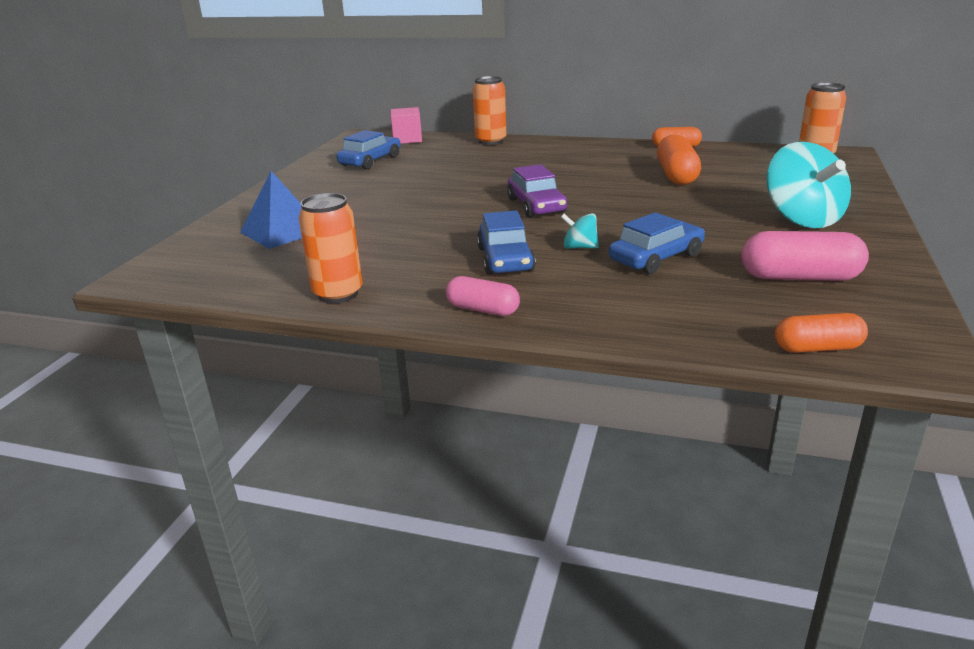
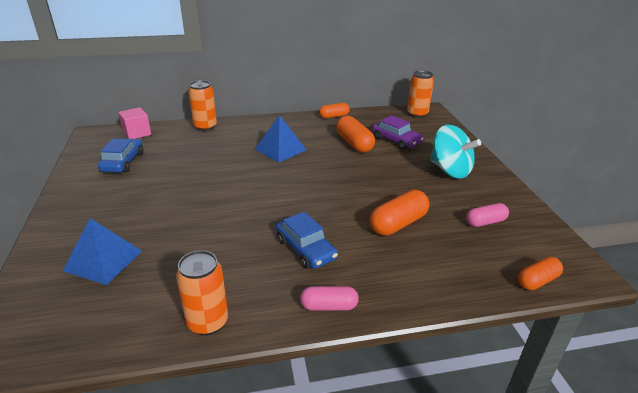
camera: 30 degrees left, 5 degrees up
(536, 205) = (286, 189): purple car -> purple car (396, 141)
(565, 170) = (280, 149): none -> blue pyramid
(579, 247) = (345, 225): turquoise spinning top -> none
(656, 258) = (398, 224): blue car -> orange capsule
(799, 277) = (485, 222): pink capsule -> pink capsule, size x0.64

